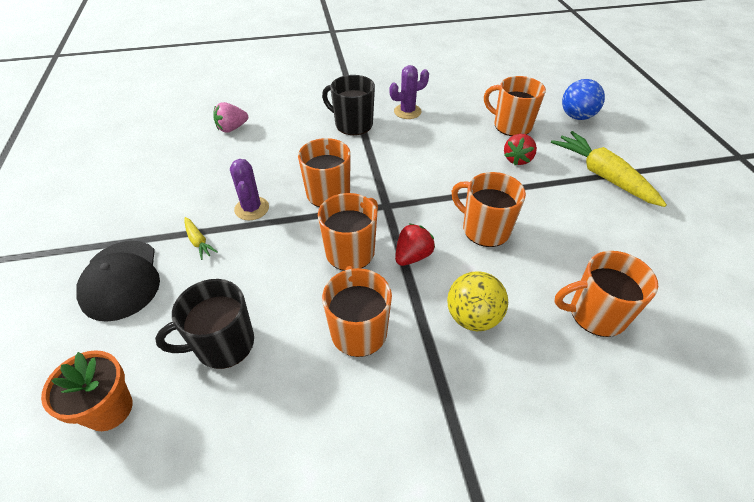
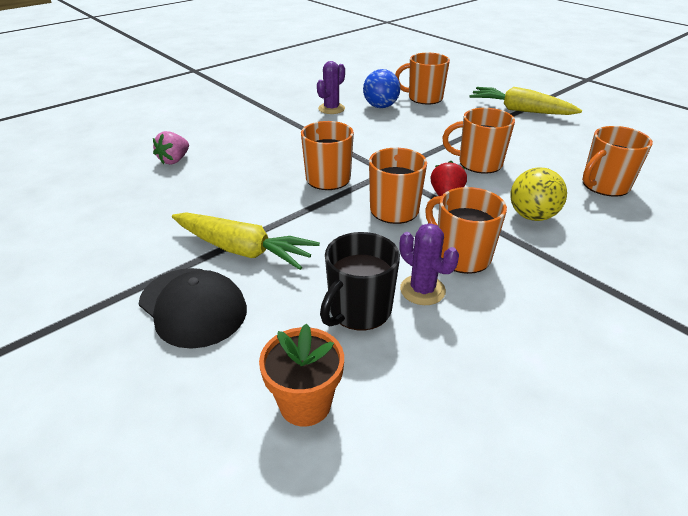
camera: 30 degrees left, 10 degrees down
(198, 241) = (243, 250): yellow carrot -> yellow carrot, size x2.22
(252, 208) = (268, 210): purple cactus -> purple cactus (422, 290)
(353, 124) = (293, 128): black mug -> none
(517, 159) = (452, 116): red strawberry -> none
(576, 116) = (463, 82): blue ball -> blue ball (380, 106)

